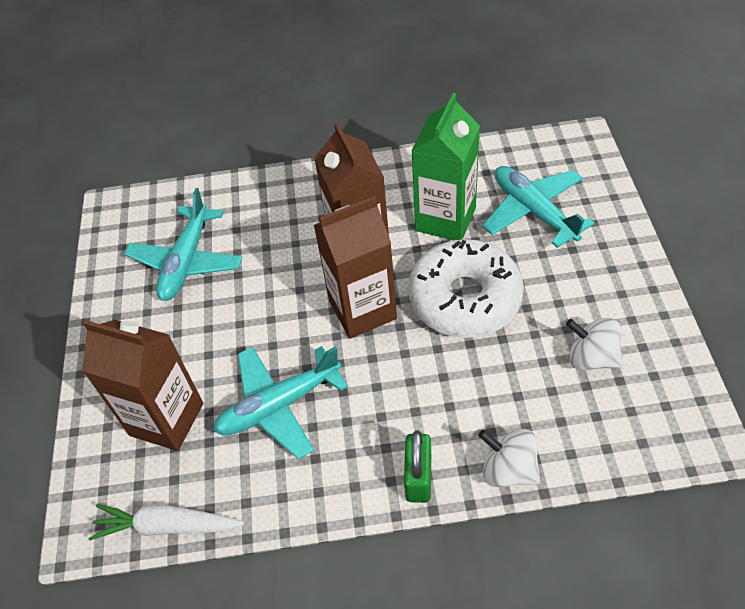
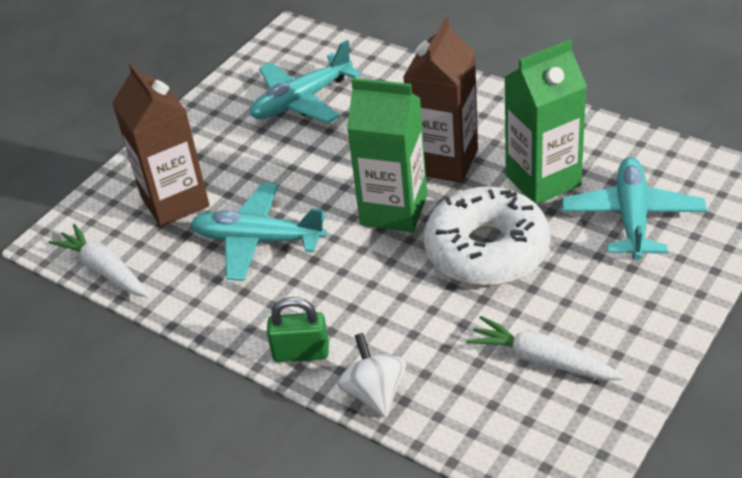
camera: 40 degrees right, 10 degrees down
(362, 310) = (394, 210): brown carton -> green carton
(418, 477) = (301, 353): green padlock -> green padlock turned 45 degrees clockwise
(591, 358) = (542, 360): white spinning top -> white carrot

